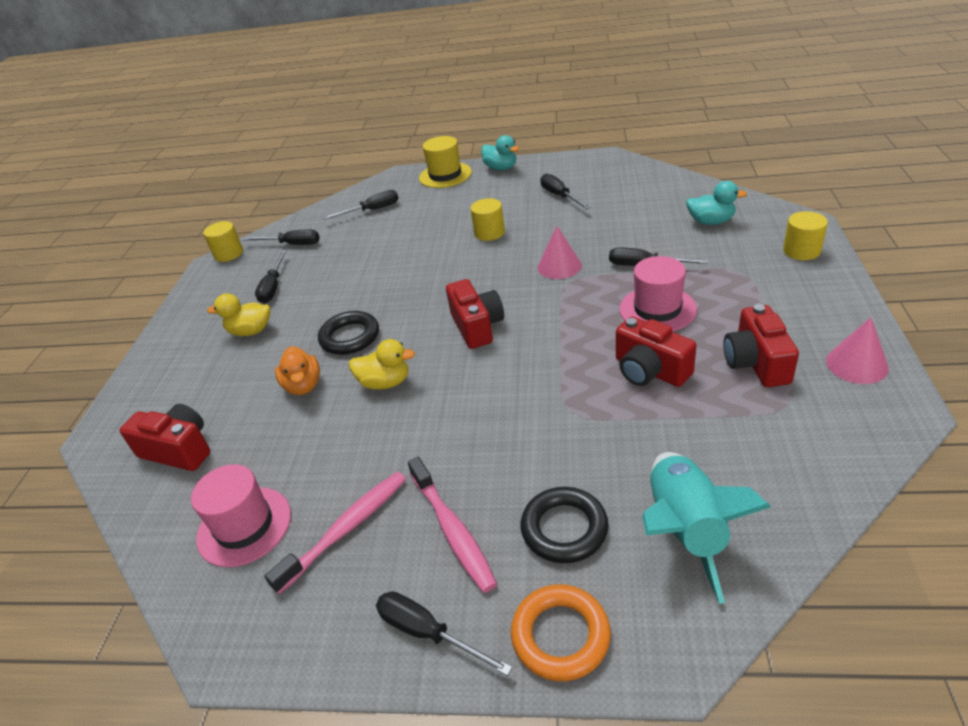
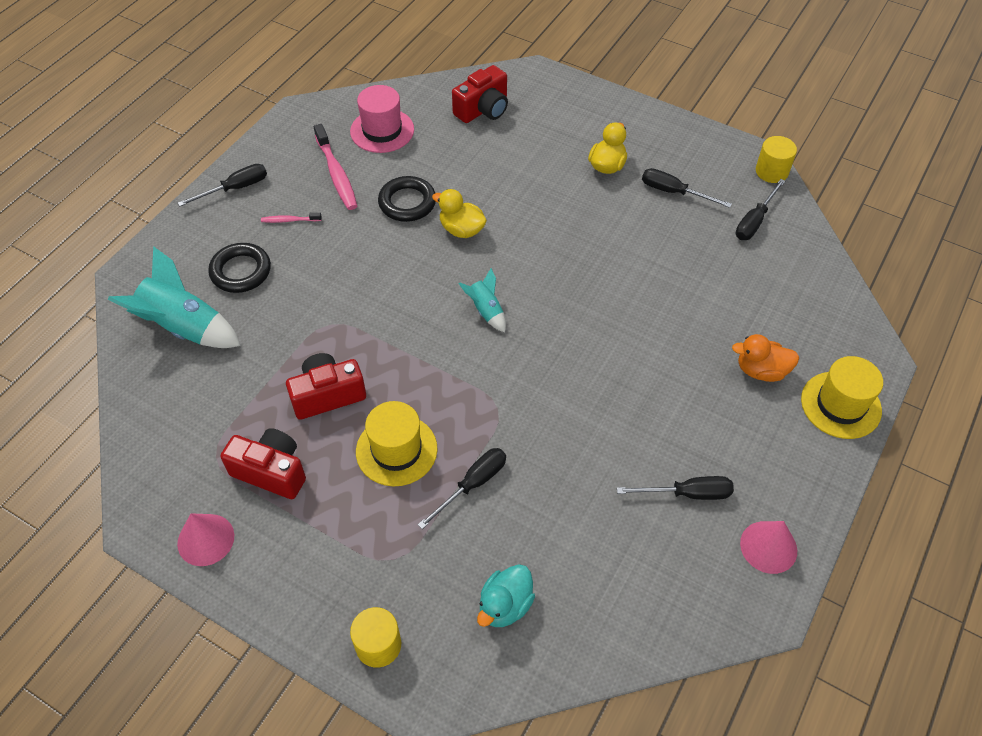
camera: 110 degrees right, 15 degrees up
(303, 386) = (500, 183): orange duck -> orange duck (761, 371)
(350, 337) = (543, 224): black ring -> black ring (407, 203)
(372, 210) = (789, 305): black screwdriver -> none
(385, 382) = (461, 230): yellow duck -> yellow duck turned 90 degrees clockwise
(452, 530) = (289, 220): pink toothbrush -> pink toothbrush, size x0.51
(477, 326) = (485, 310): red camera -> turquoise rocket
(489, 233) = (649, 387): yellow cylinder -> none
(501, 168) = (820, 471): turquoise duck -> none
(559, 266) = (531, 414): pink cone -> pink cone (768, 547)
(560, 636) = (182, 239): orange ring -> none
(657, 309) = (396, 450): pink hat -> yellow hat

